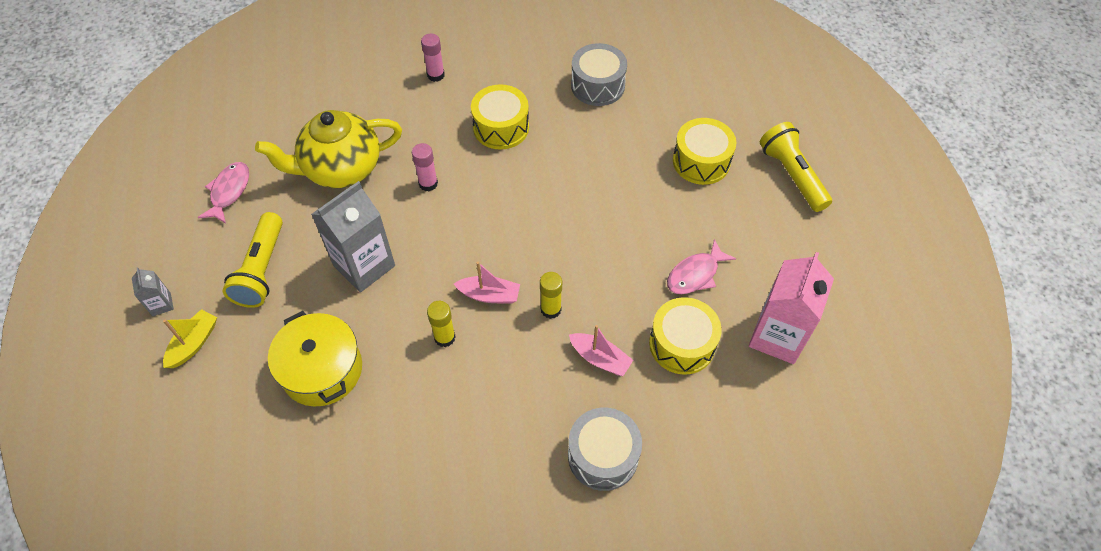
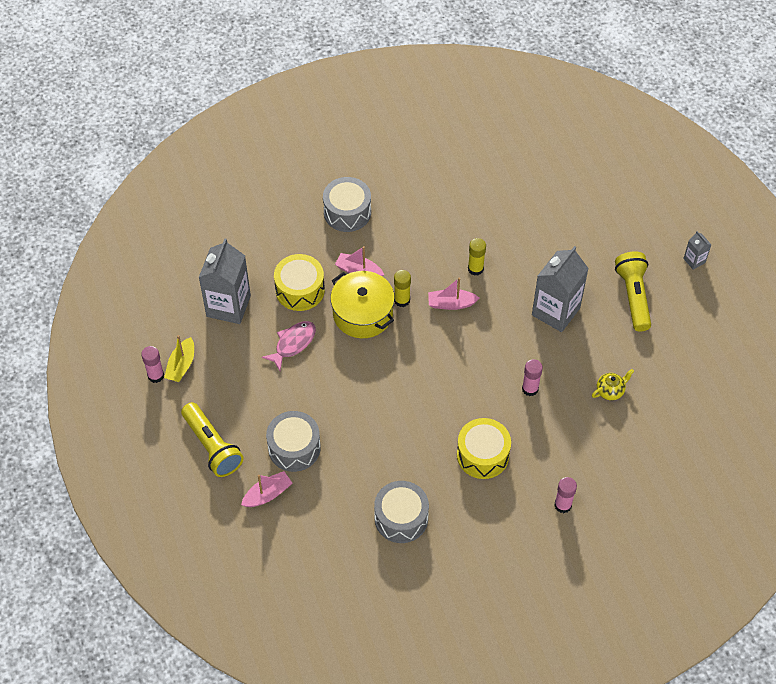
camera: 170 degrees right, 0 degrees up
(194, 343) = (654, 238): yellow boat -> yellow boat (181, 365)
(229, 191) = (694, 355): pink fish -> none
(322, 370) = (555, 235): yellow pot -> yellow pot (362, 313)
(341, 169) = (610, 391): yellow teapot -> yellow teapot, size x0.40
(701, 161) = (294, 448): yellow drum -> grey drum
(731, 123) = (267, 494): none -> pink boat
(777, 336) = (228, 306): pink carton -> grey carton
(864, 261) = (156, 375): none -> pink glue stick

